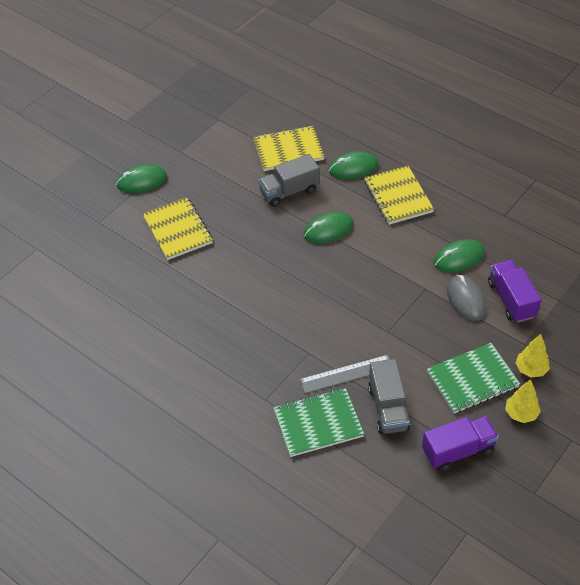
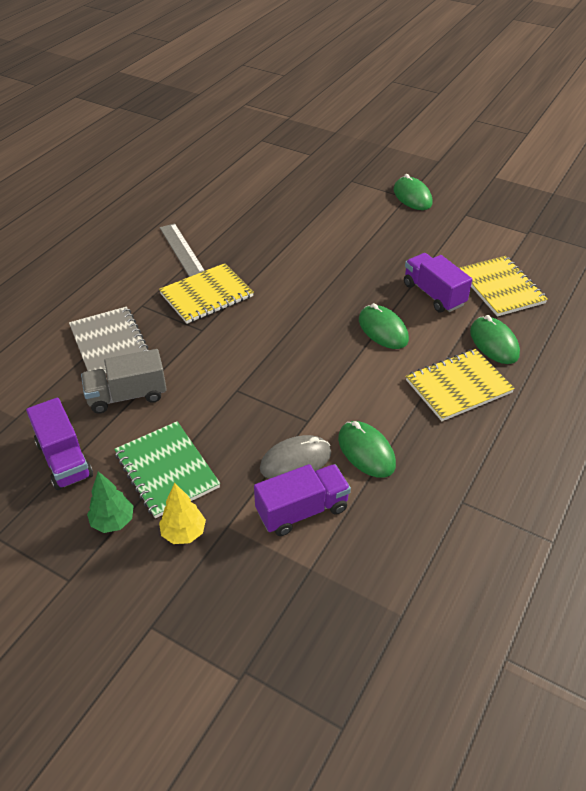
camera: 80 degrees right, 5 degrees down
(178, 230) = (353, 226): yellow notebook -> yellow notebook (206, 295)
(289, 191) = (434, 294): grey truck -> purple truck
(318, 423) = (110, 343): green notebook -> grey notebook
(347, 374) = (174, 360): grey ruler -> grey ruler (182, 249)
(521, 414) = (113, 522): yellow tree -> green tree

